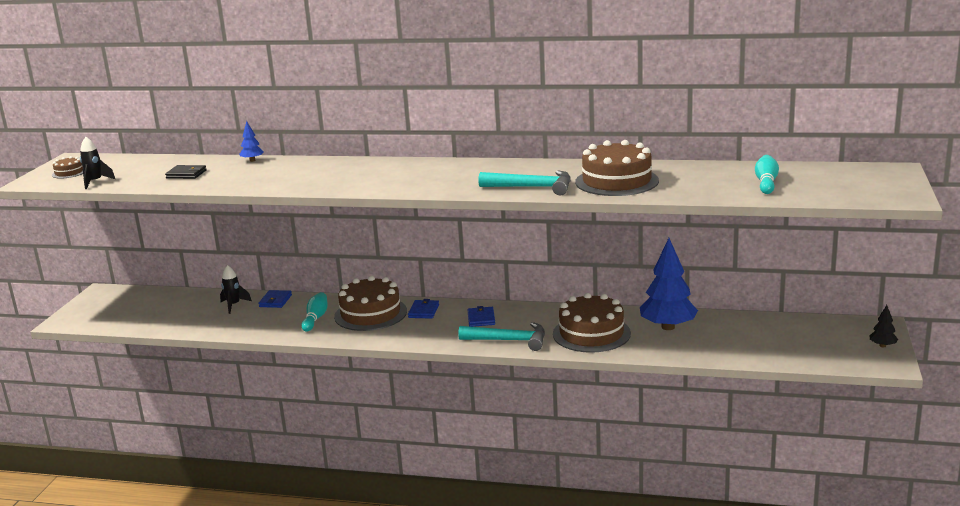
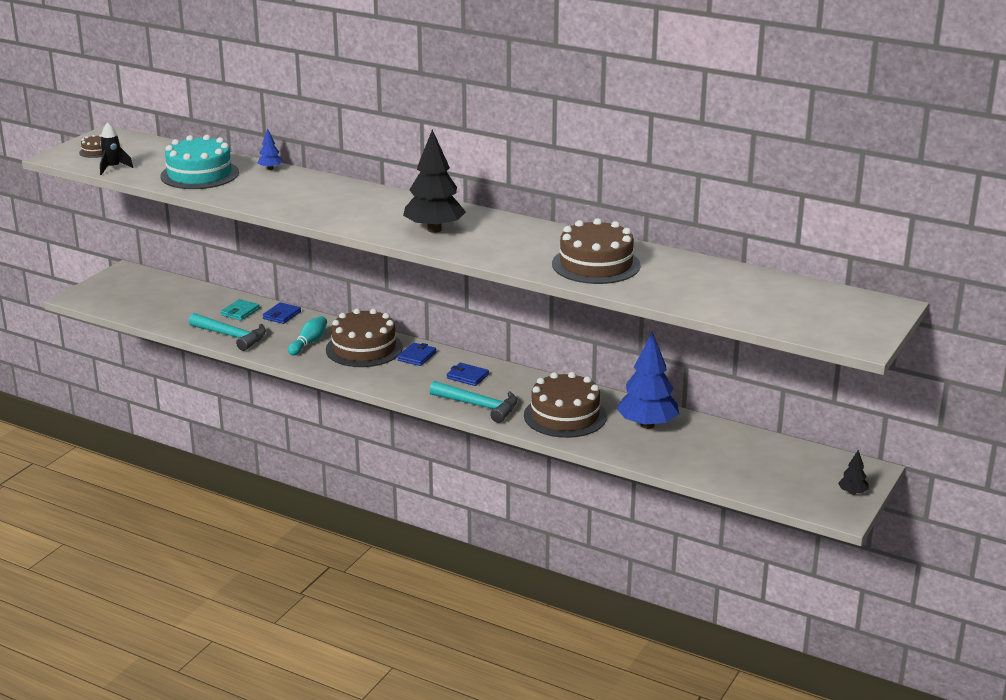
camera: 15 degrees right, 5 degrees up
(186, 174) = (199, 174): black wallet -> turquoise cake
(234, 305) = (240, 312): black rocket -> turquoise wallet
(446, 180) = (434, 229): none -> black tree
(481, 319) = (467, 376): blue wallet -> blue wallet turned 75 degrees counterclockwise
(532, 187) = (508, 256): turquoise hammer -> turquoise hammer (231, 336)
(766, 183) = (741, 296): turquoise bowling pin -> none

